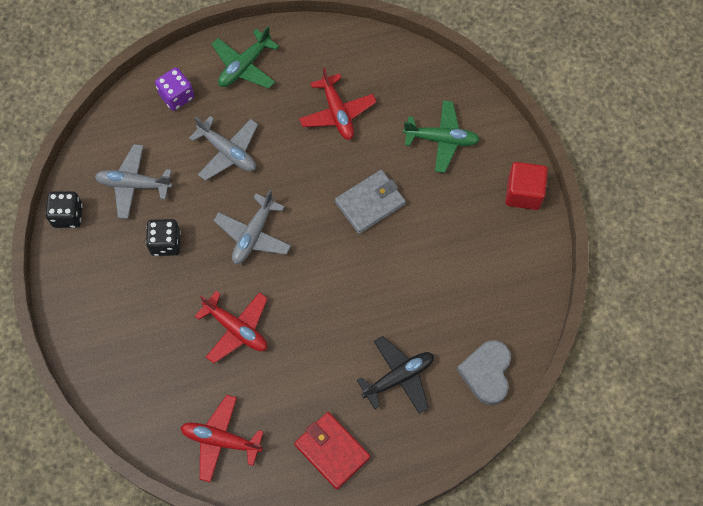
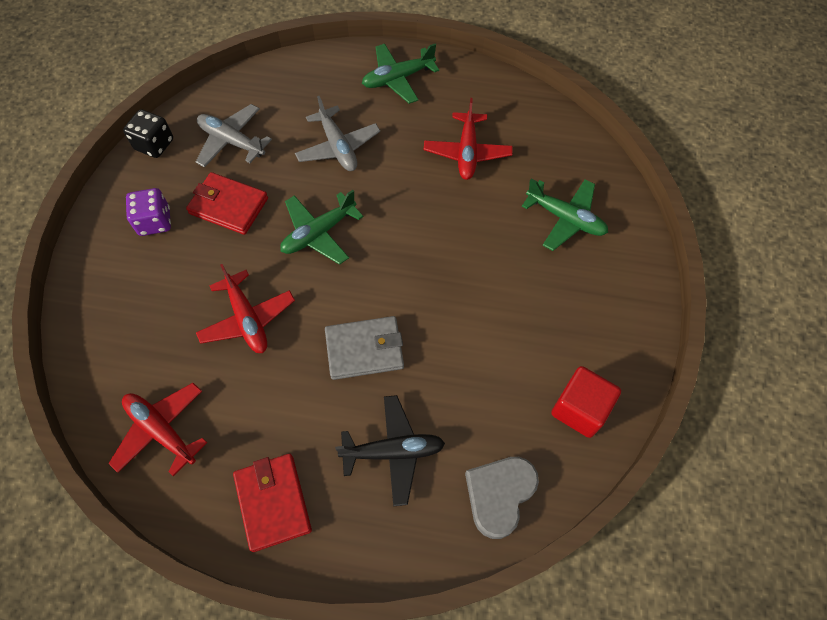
camera: 25 degrees right, 5 degrees down
(165, 243) = (228, 206): black dice -> red wallet
(177, 96) = (319, 81): purple dice -> purple dice (155, 222)
(253, 235) = (319, 233): grey plane -> green plane
(370, 203) = (456, 251): grey wallet -> grey wallet (364, 349)
(523, 193) = (634, 309): red cube -> red cube (580, 409)

